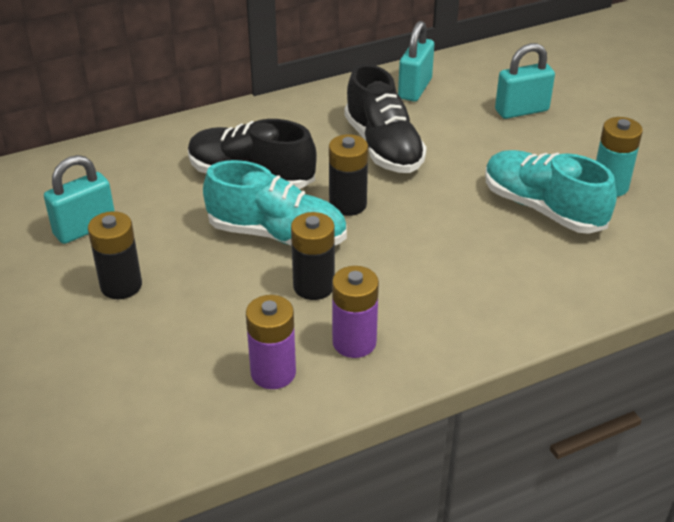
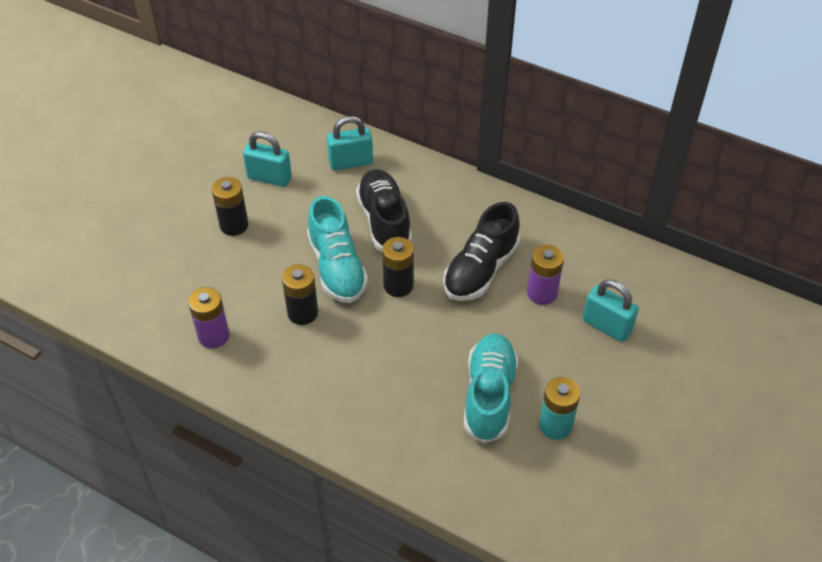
camera: 55 degrees right, 10 degrees up
(354, 342) = (267, 360): purple battery -> purple battery (542, 293)
(415, 89) = (572, 249): turquoise padlock -> turquoise padlock (351, 162)

